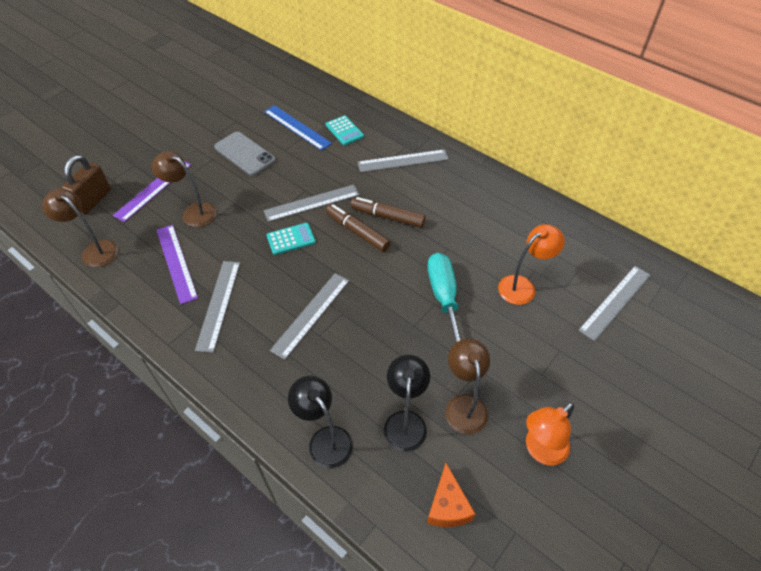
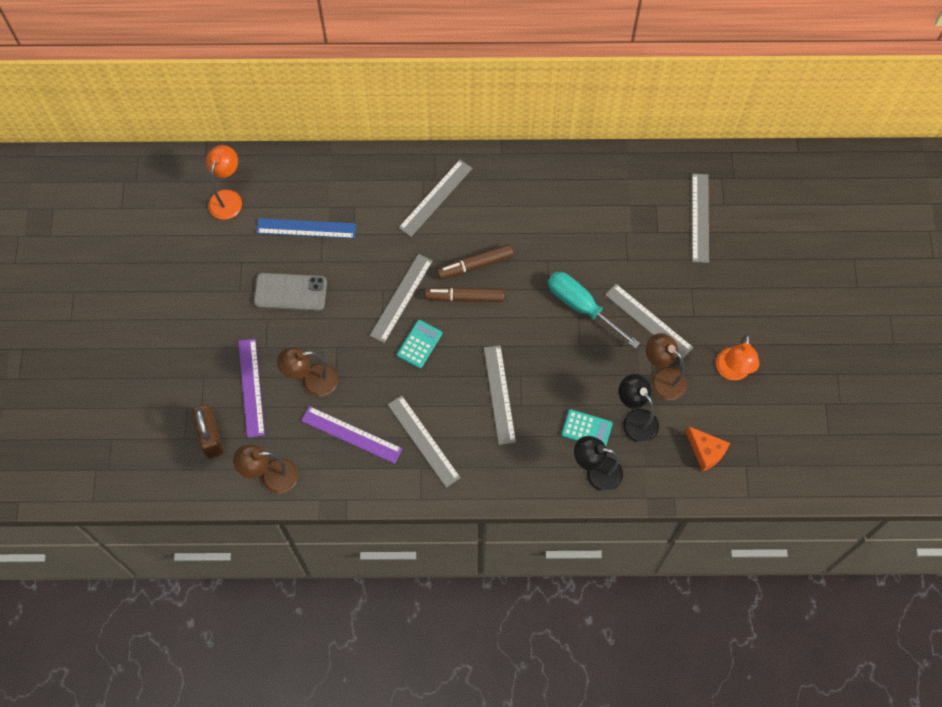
camera: 40 degrees left, 15 degrees up
(344, 131) = (353, 201): turquoise calculator -> turquoise calculator (587, 429)
(494, 349) = (648, 321): none -> grey ruler
(523, 286) = (628, 252): orange lamp -> orange lamp (228, 198)

